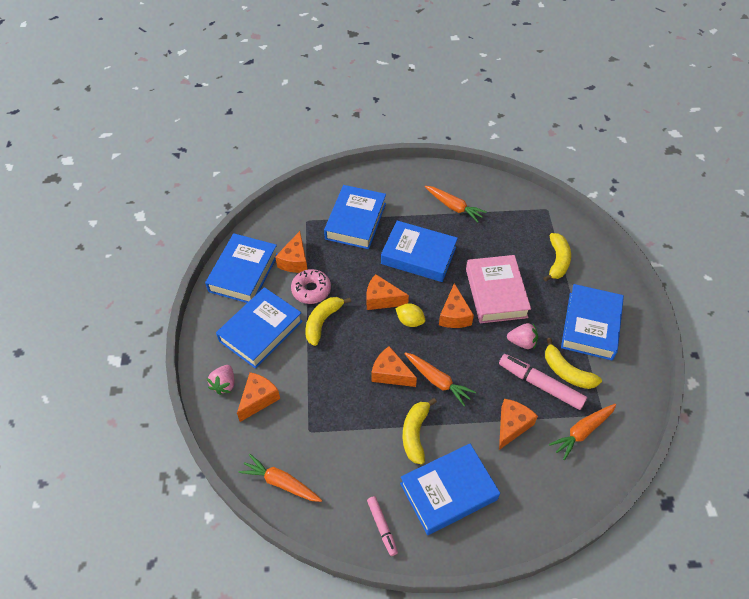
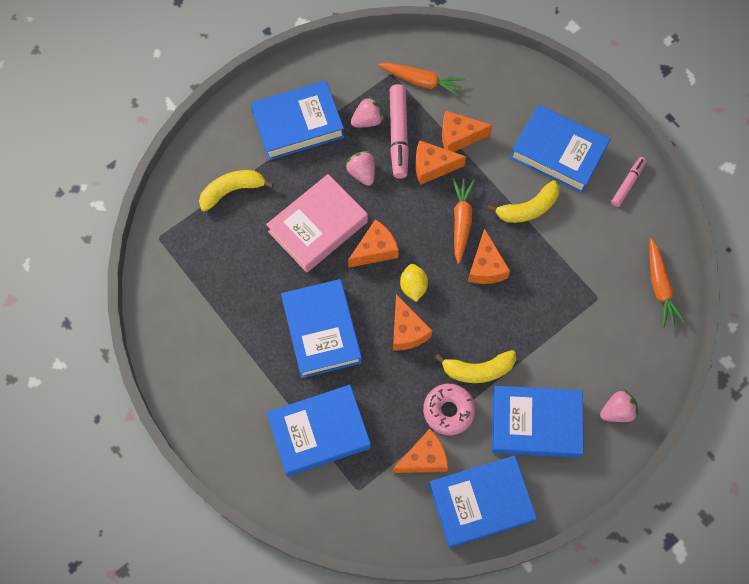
camera: 125 degrees left, 15 degrees up
(258, 399) = (605, 366): orange cheese -> orange cheese (432, 167)
(454, 207) = (222, 337): orange carrot -> none
(567, 372) = (367, 120): yellow banana -> pink strawberry

